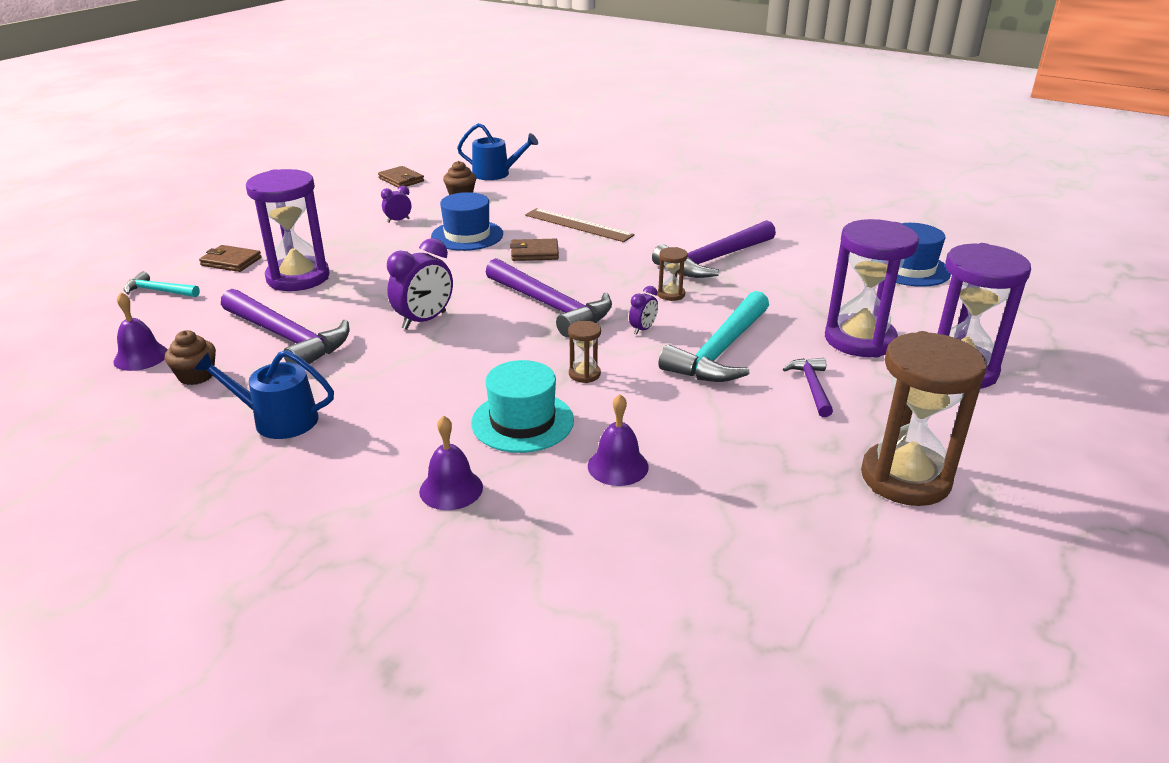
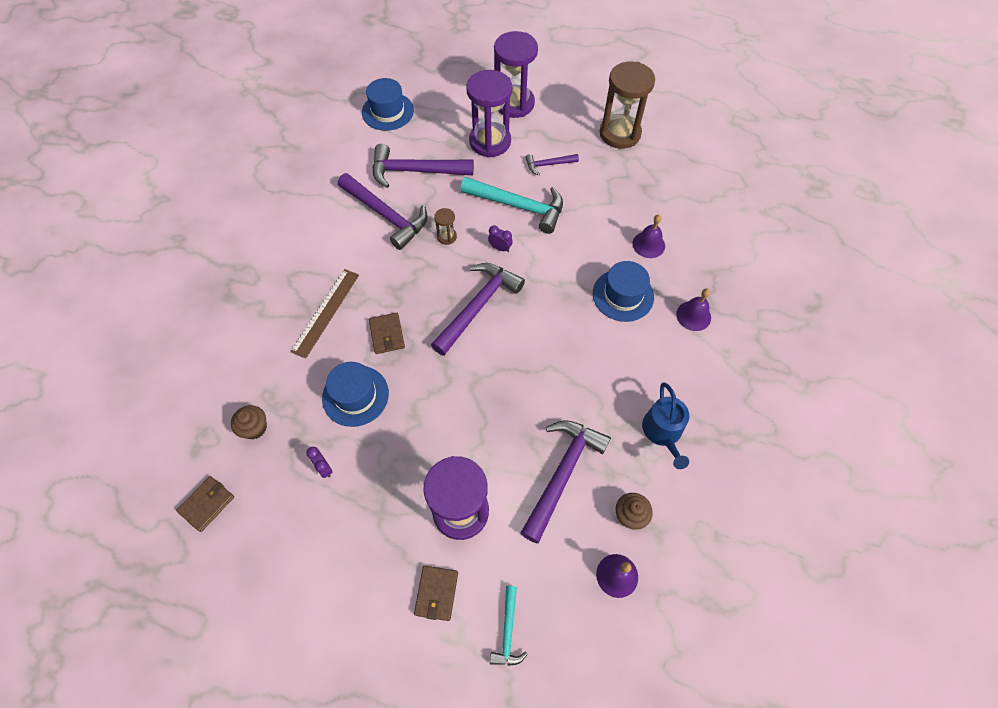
camera: 100 degrees left, 30 degrees up
(424, 320) = (516, 384): purple clock -> none
(496, 174) = (191, 409): blue watering can -> none
(522, 422) = (623, 295): turquoise hat -> blue hat
(584, 374) = (563, 272): brown hourglass -> none
(793, 281) = (415, 171): none -> purple hammer

